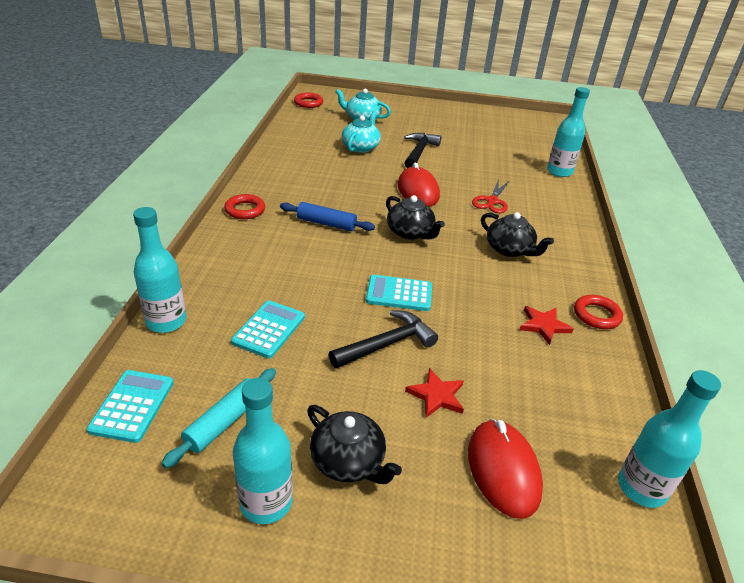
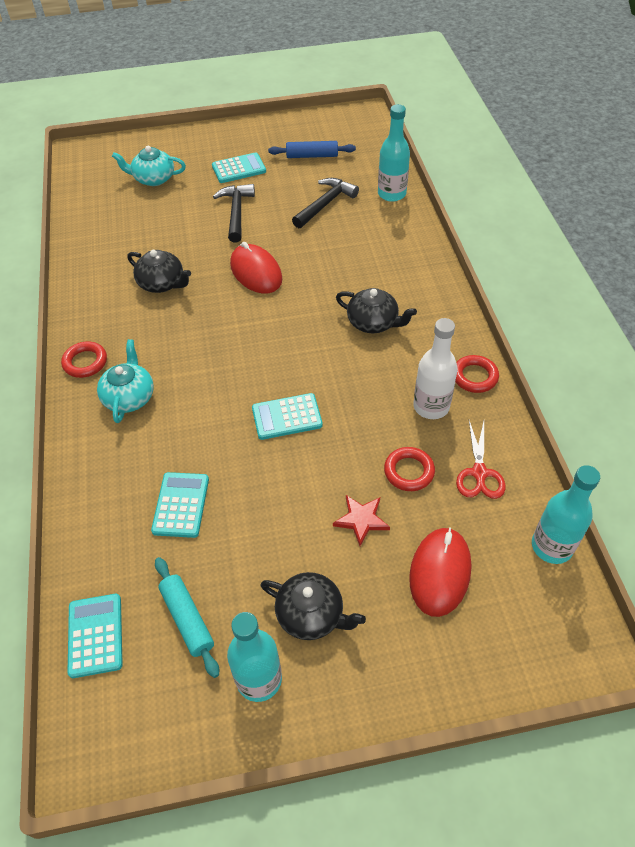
camera: 15 degrees left, 15 degrees up
(166, 321) = (77, 533): turquoise bottle -> none
(224, 422) = (187, 619): turquoise rolling pin -> turquoise rolling pin turned 45 degrees counterclockwise
(308, 103) = (80, 172): red ring -> red ring (409, 471)
(326, 224) = (179, 351): blue rolling pin -> blue rolling pin (312, 156)
(361, 147) = (170, 226): turquoise teapot -> turquoise teapot (129, 397)
(387, 344) = (297, 481): black hammer -> black hammer (325, 204)
(410, 233) = (269, 334): black teapot -> black teapot (162, 283)
(433, 128) = (239, 169): none -> turquoise calculator
(492, 201) = (336, 261): red scissors -> red scissors (479, 473)
(503, 470) = (440, 572): red mouse -> red mouse turned 45 degrees clockwise
(543, 326) = (431, 406): red star -> white bottle

